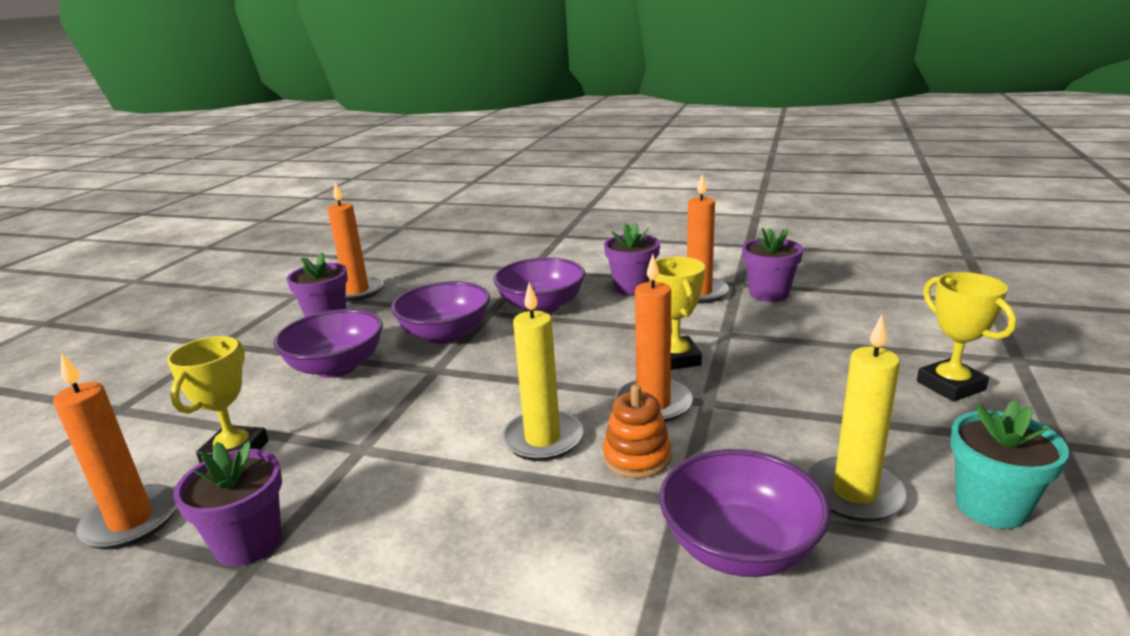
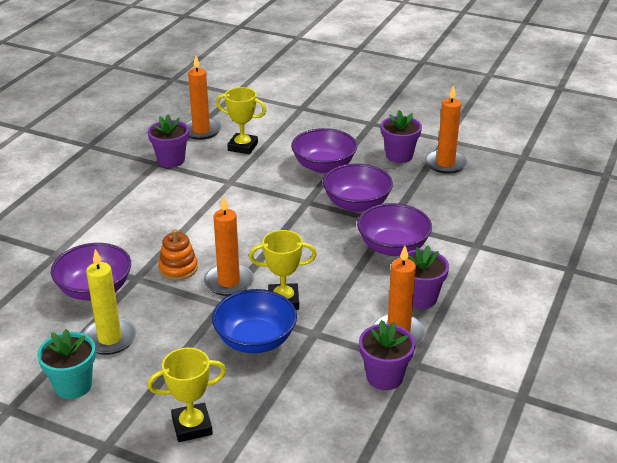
camera: 95 degrees right, 10 degrees up
(542, 439) = (211, 238): yellow candle -> none
(764, 367) = (255, 340): none -> blue bowl

